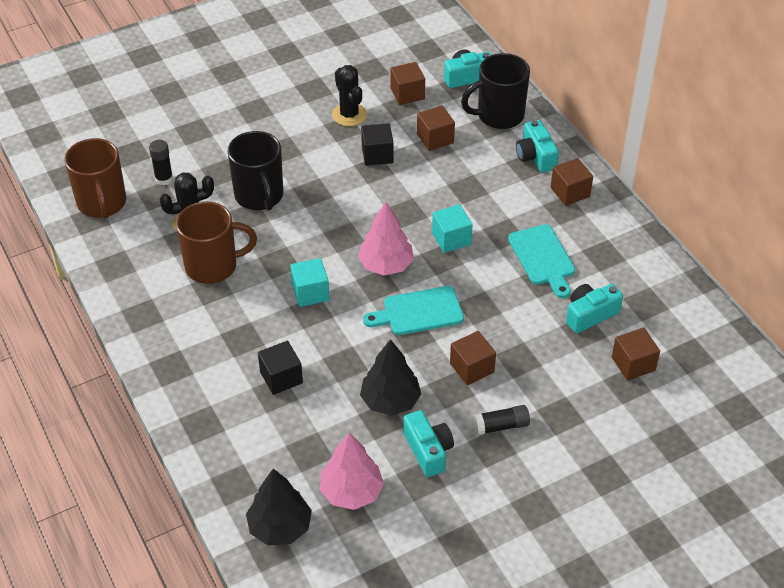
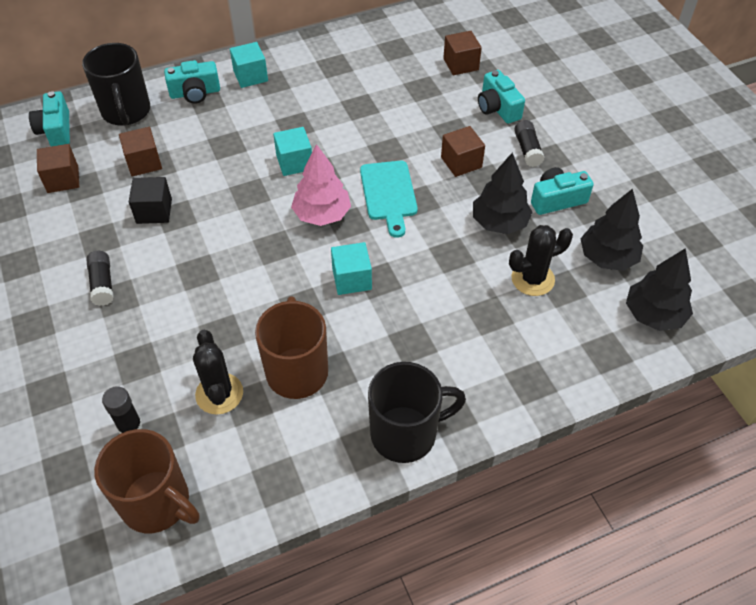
camera: 85 degrees left, 5 degrees up
(102, 203) = (157, 503): brown mug -> brown mug turned 45 degrees clockwise
(259, 196) = (190, 322): black mug -> black mug (406, 433)
(281, 377) = (468, 308): black cube -> none
(295, 139) = (102, 284): none -> black glue stick
(349, 115) = (78, 232): black cactus -> black cactus (532, 279)
(351, 492) = (607, 257): pink tree -> black tree
(543, 258) = (332, 103): turquoise cutting board -> none
(570, 192) = (250, 76): brown cube -> turquoise cube
(590, 315) = (404, 82): turquoise camera -> turquoise camera (497, 108)

